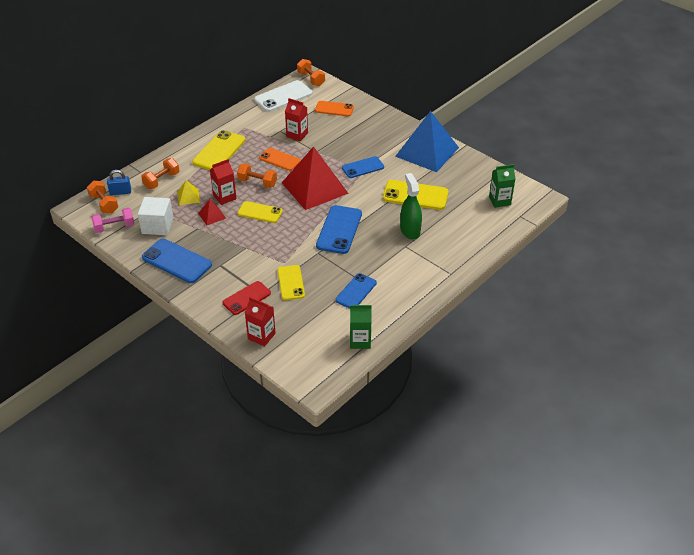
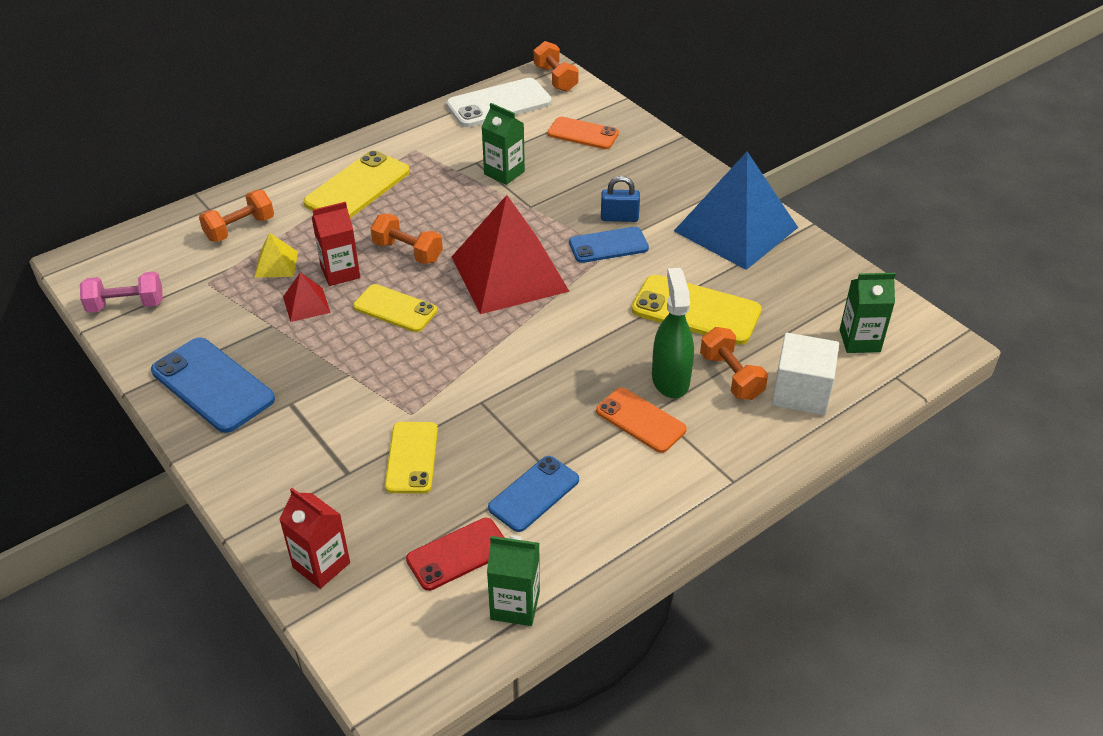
camera: 10 degrees right, 0 degrees up
(104, 204) = (125, 260): orange dumbbell -> orange dumbbell (731, 376)
(120, 192) = (161, 242): blue padlock -> blue padlock (619, 218)
(157, 226) = (203, 312): white cube -> white cube (801, 392)
(246, 298) = (318, 478): red phone -> red phone (458, 554)
(279, 159) = (460, 214): orange phone -> orange phone (640, 420)
(297, 135) = (504, 173): red carton -> green carton
(339, 230) = (534, 361): blue phone -> none

